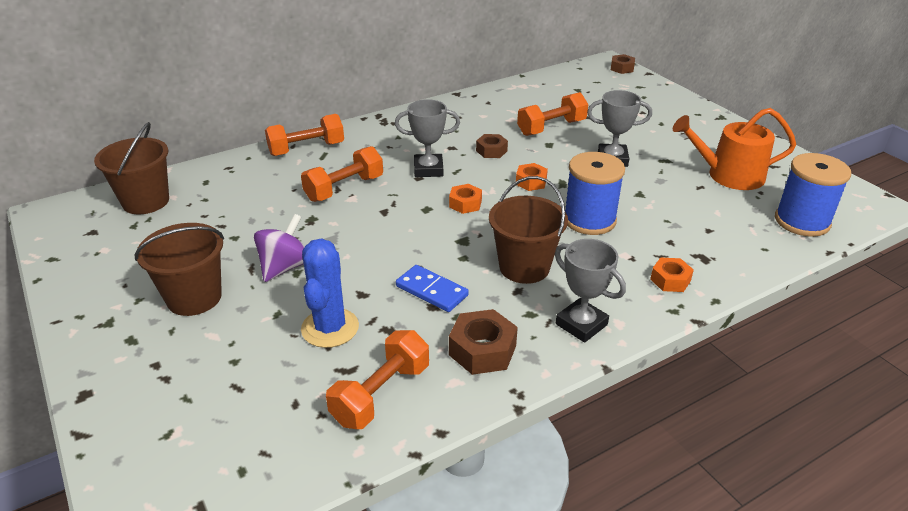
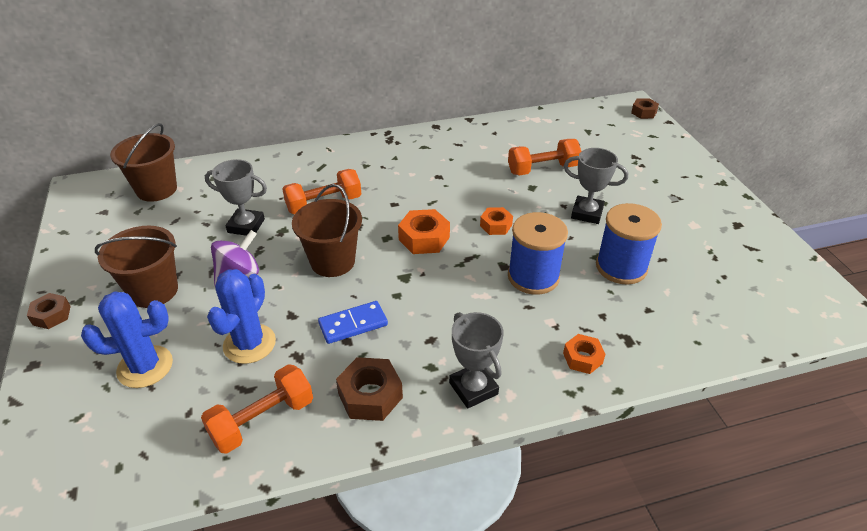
camera: 15 degrees right, 5 degrees up
(222, 371) = (145, 367): none -> blue cactus
(306, 149) = (309, 158): orange dumbbell -> none
(428, 169) = (407, 196): grey trophy -> grey trophy (246, 226)
(432, 291) = (353, 324): blue domino -> blue domino turned 75 degrees counterclockwise
(465, 204) = (424, 238): orange nut -> orange nut, size x1.55
(491, 151) = (473, 186): brown nut -> brown nut (51, 315)
(524, 267) = (448, 316): brown bucket -> brown bucket (332, 261)
(729, 175) = (699, 251): orange watering can -> none
(802, 221) = (753, 318): blue spool -> blue spool (621, 267)

